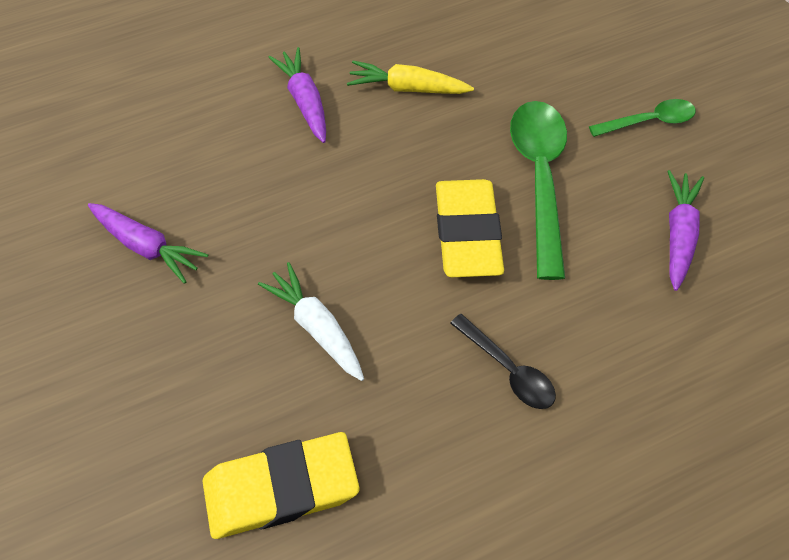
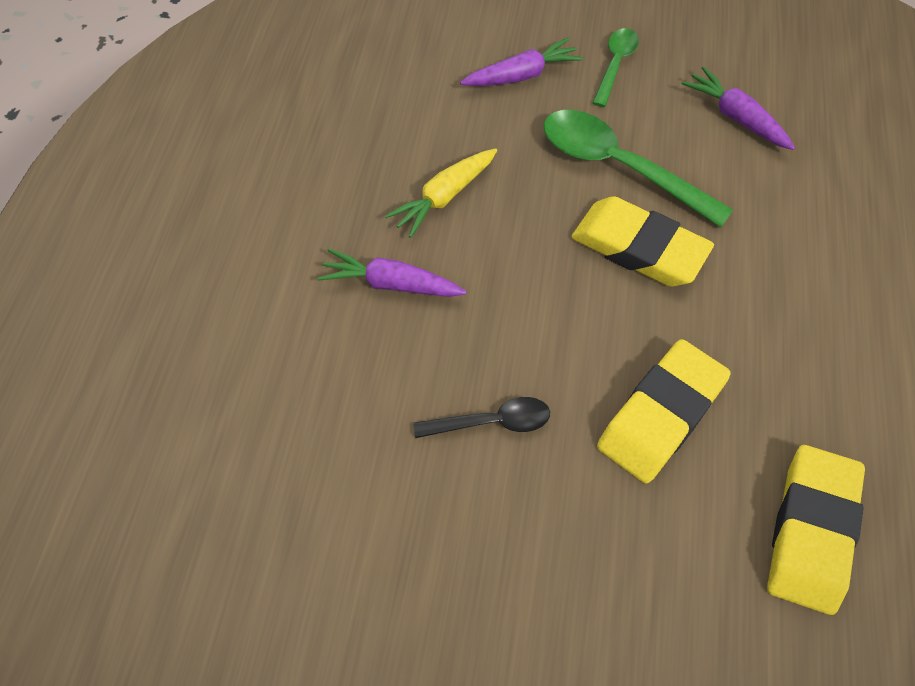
camera: 55 degrees left, 0 degrees up
(148, 246) = (468, 515): purple carrot -> purple carrot (522, 75)
(316, 326) = (661, 415): white carrot -> yellow eraser
(508, 369) = (790, 299): black spoon -> black spoon (491, 422)

